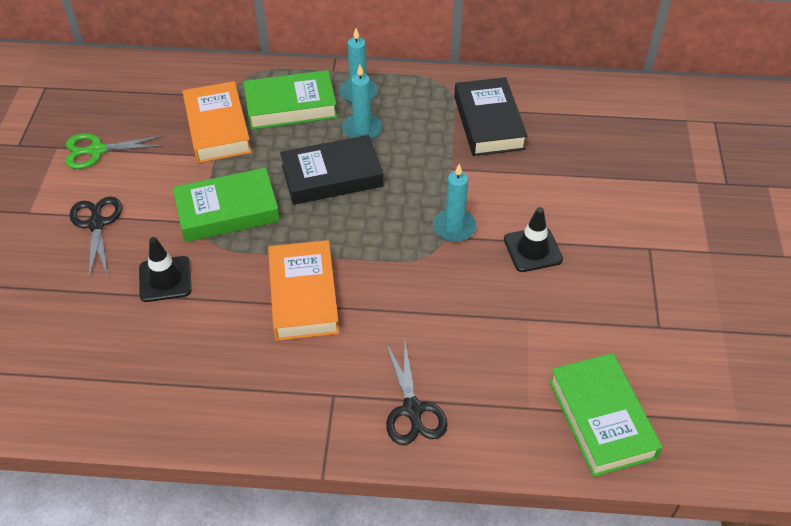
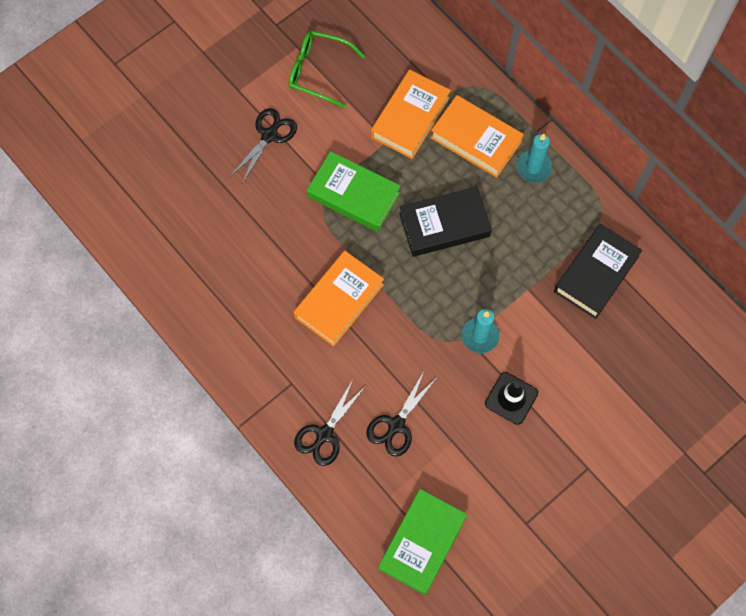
camera: 45 degrees right, 20 degrees up
(96, 150) = (318, 71): green scissors -> green glasses
(165, 279) = (272, 215): black traffic cone -> none
(290, 106) = (476, 139): green book -> orange book
(332, 176) = (444, 225): black book -> black book turned 45 degrees counterclockwise
(362, 129) = (503, 202): turquoise candle -> none
(466, 347) = (396, 425): none -> black scissors

